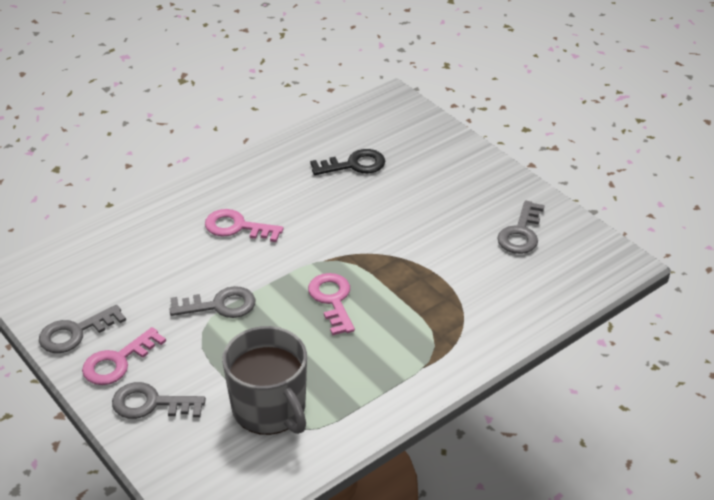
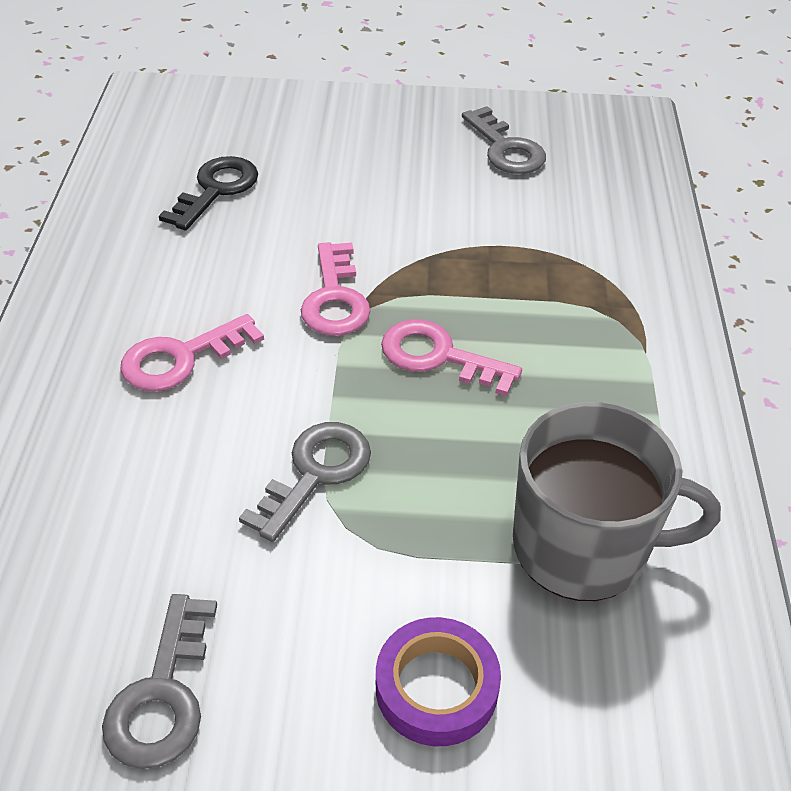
camera: 50 degrees left, 5 degrees up
(118, 361) = (296, 674): pink key -> pink key (335, 298)
(151, 403) = (436, 687): grey key -> purple tape

